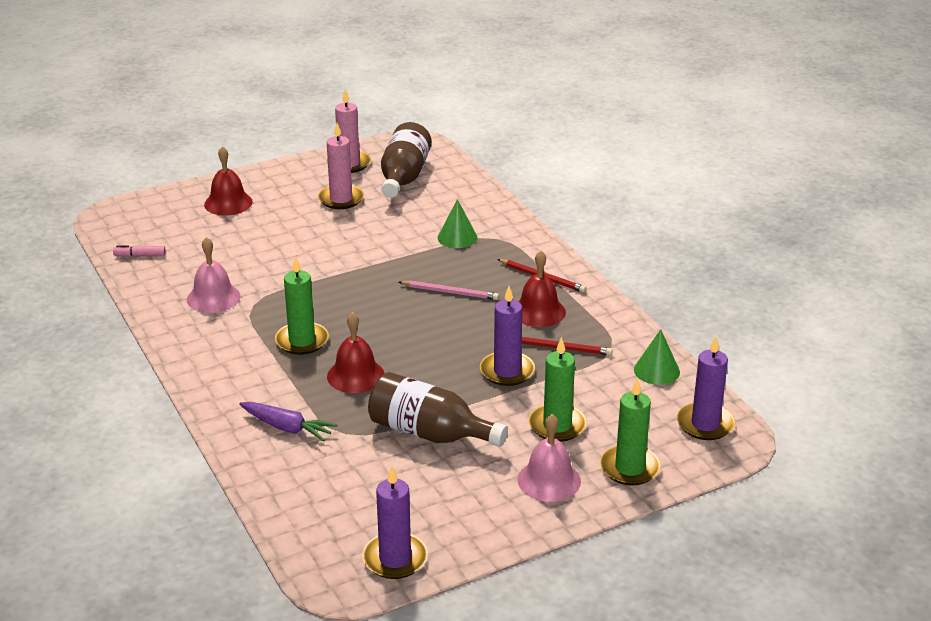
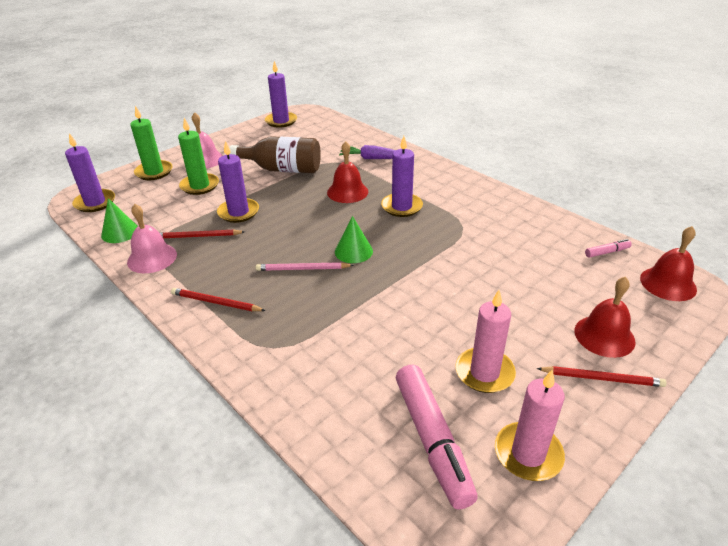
camera: 165 degrees right, 5 degrees up
(213, 297) = (500, 226): pink bell -> pink bell (152, 258)
(261, 184) = (602, 378): none -> red pencil
(302, 341) = (401, 207): green candle -> purple candle
(403, 177) = (432, 440): brown bottle -> pink marker
(457, 237) = (318, 339): green cone -> green cone (353, 251)
(538, 311) = (217, 265): red bell -> red bell (668, 283)

